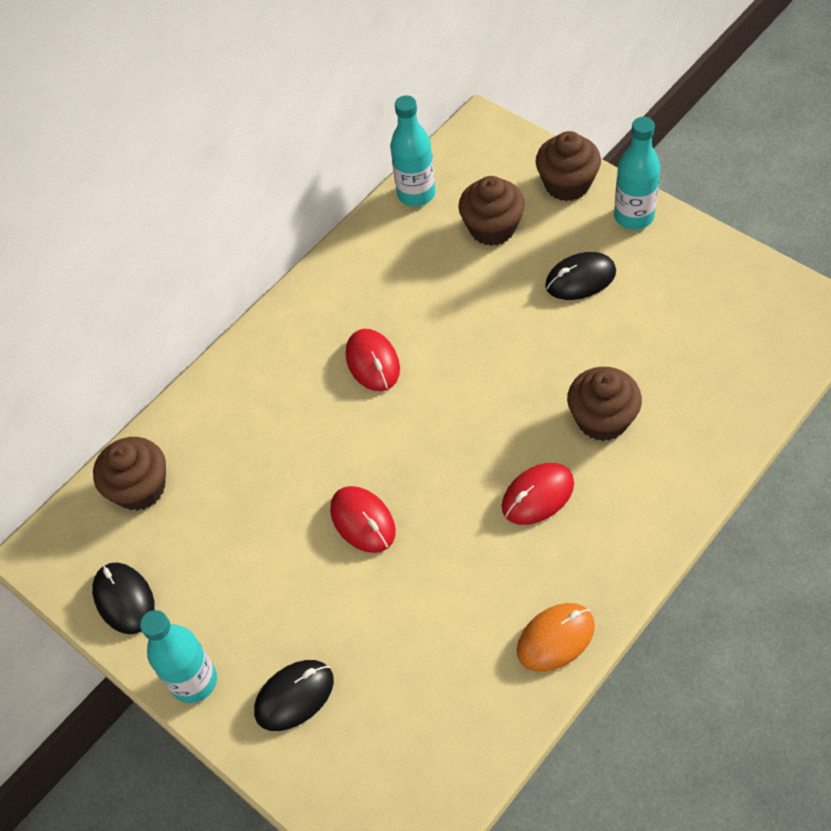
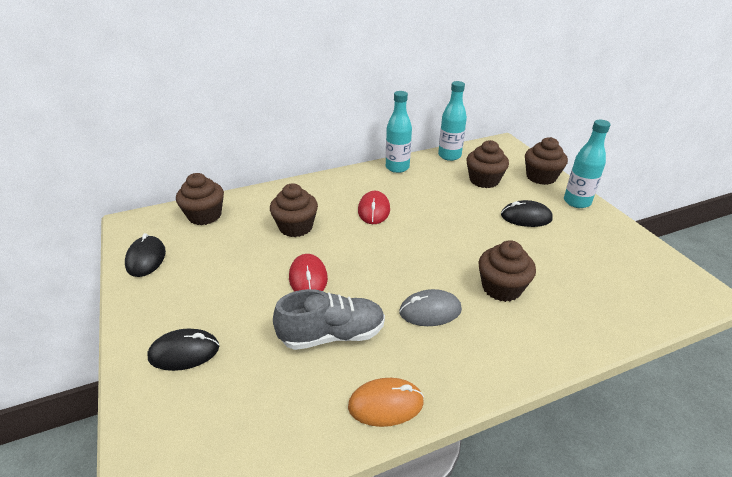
camera: 20 degrees right, 20 degrees down
(194, 681) = (138, 315): turquoise bottle -> turquoise bottle (397, 167)
(286, 445) = (296, 227): none -> brown cupcake
(447, 586) = (332, 335): none -> grey shoe
(537, 495) = (430, 311): red mouse -> grey mouse

